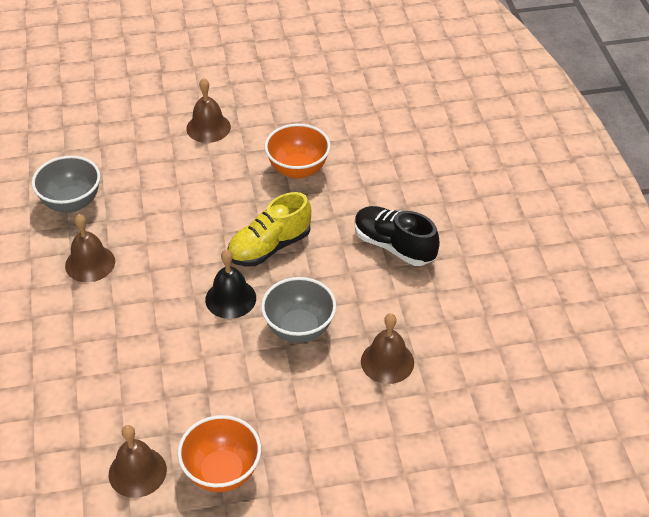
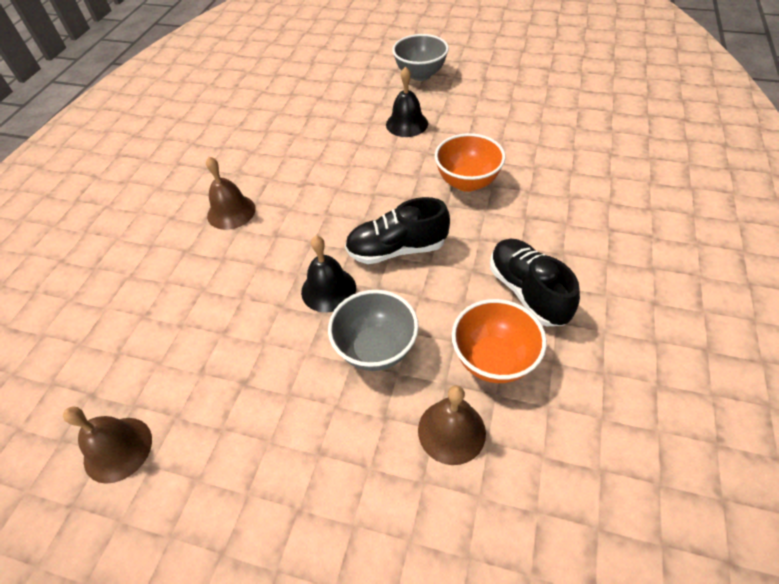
camera: 30 degrees right, 5 degrees up
(71, 203) = (254, 155): grey bowl -> grey bowl (420, 75)
(208, 127) = (407, 124): brown bell -> black bell
(222, 472) = (194, 492): orange bowl -> orange bowl (493, 360)
(269, 247) = (397, 249): yellow shoe -> black shoe

